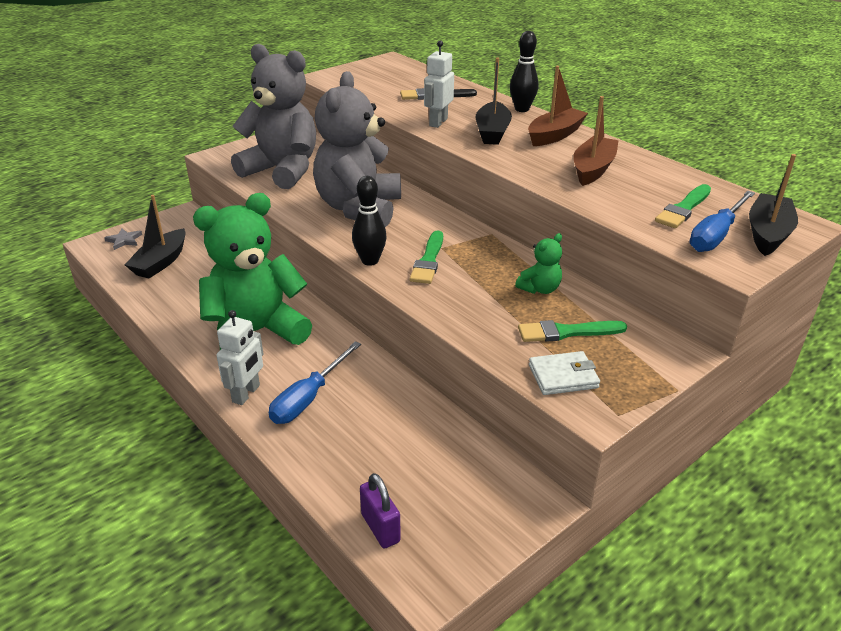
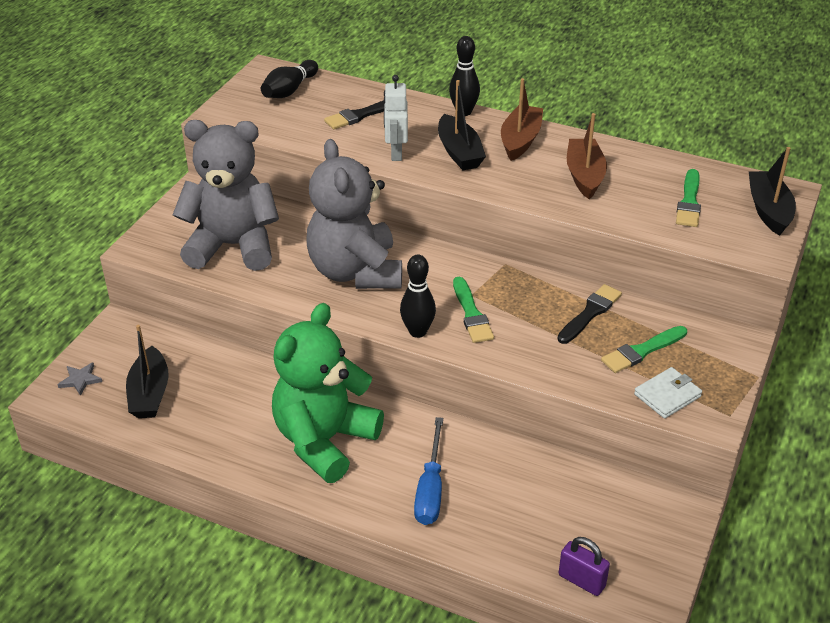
camera: 25 degrees left, 5 degrees up
(246, 394) = (370, 506): white robot -> none
(393, 73) = (289, 90): none -> black bowling pin
(539, 289) = (590, 313): green teddy bear -> black brush
(716, 235) = (731, 224): blue screwdriver -> none

